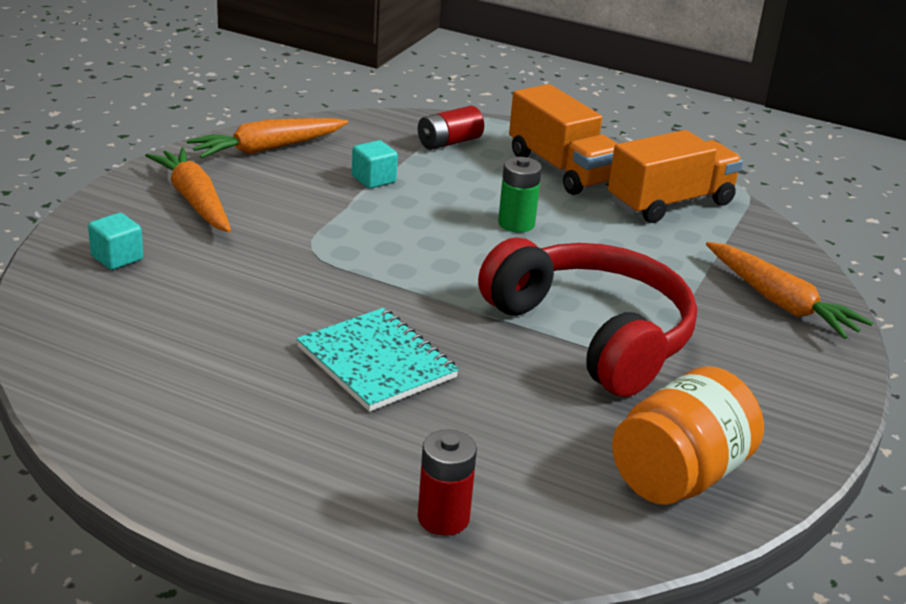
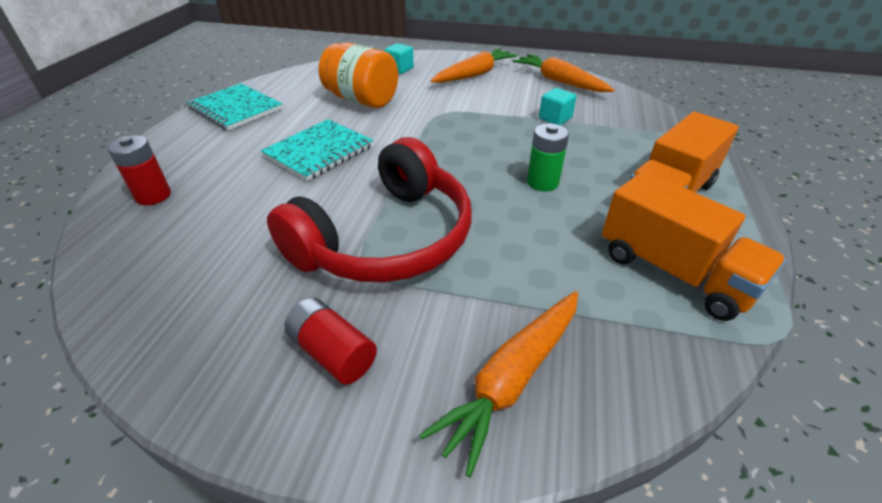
camera: 80 degrees right, 10 degrees up
(170, 440) = (236, 109): none -> turquoise notebook
(449, 142) = (649, 138): red battery -> red battery (332, 353)
(679, 476) = (182, 304): orange jar -> orange jar (362, 100)

